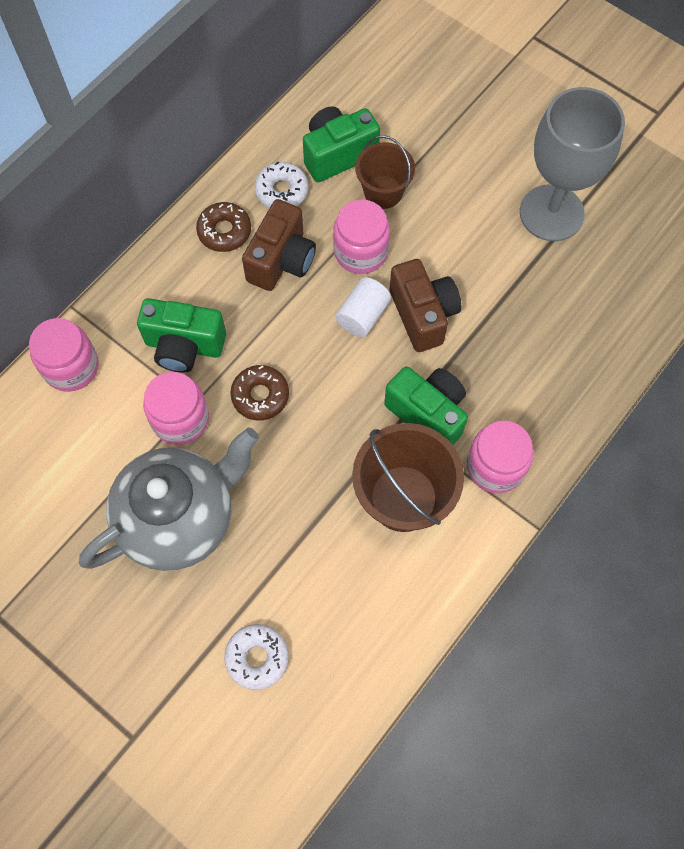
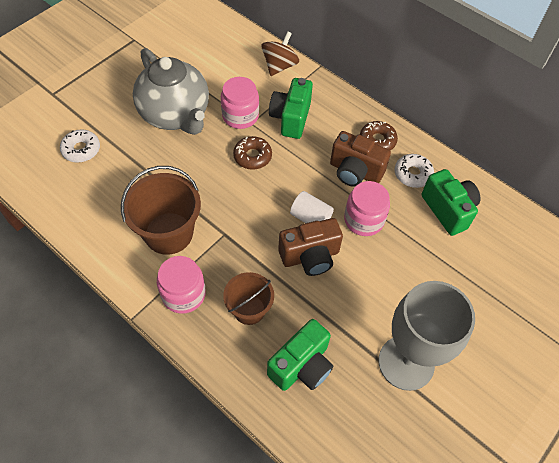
camera: 90 degrees right, 10 degrees down
(71, 367) = (279, 66): pink jar -> brown spinning top
(383, 192) = (417, 238): brown bucket -> brown bucket (249, 309)
(428, 414) = (230, 253): green camera -> green camera (302, 366)

